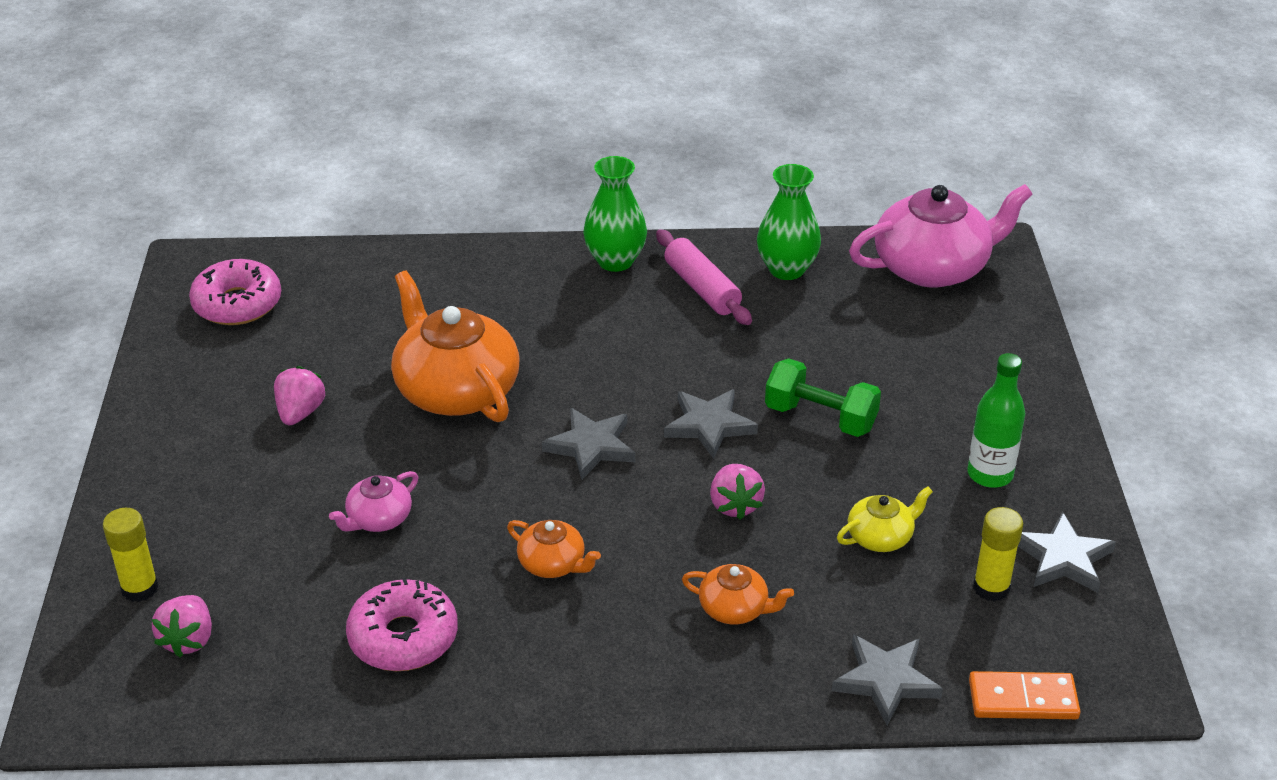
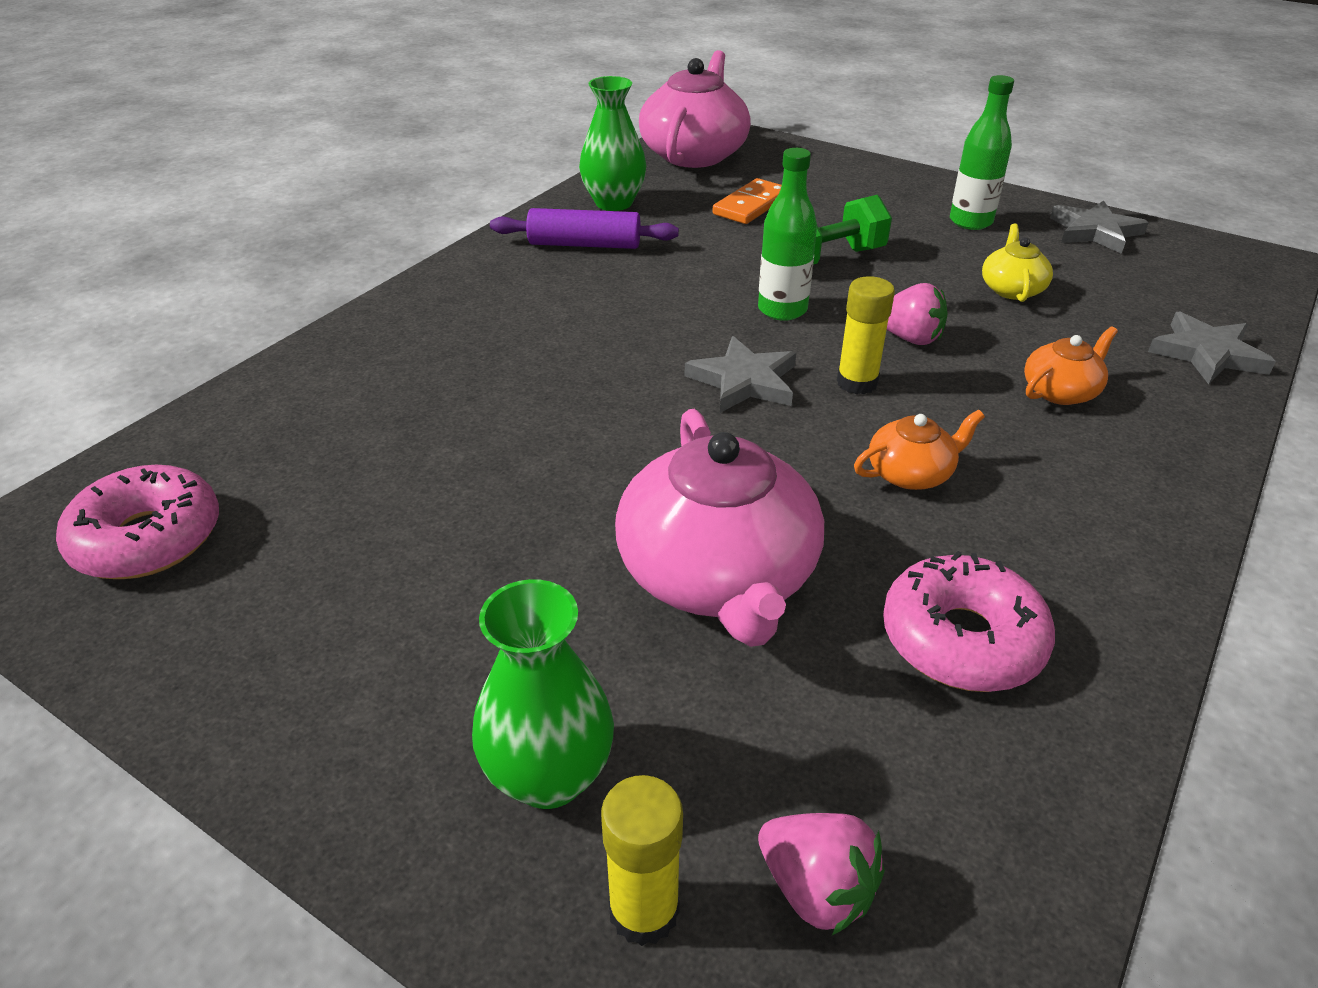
camera: 55 degrees left, 0 degrees up
(300, 413) = (441, 566): pink strawberry -> none
(378, 519) = (718, 575): pink teapot -> pink teapot, size x2.08
(455, 390) = (551, 430): orange teapot -> none
(615, 261) = (481, 268): green vase -> green vase (549, 776)
(702, 288) = (584, 244): pink rolling pin -> purple rolling pin
(709, 425) = (782, 310): grey star -> green bottle
(991, 588) = (1111, 269): yellow glue stick -> yellow glue stick (857, 382)
(1023, 699) = (1259, 304): orange domino -> orange domino (751, 205)

